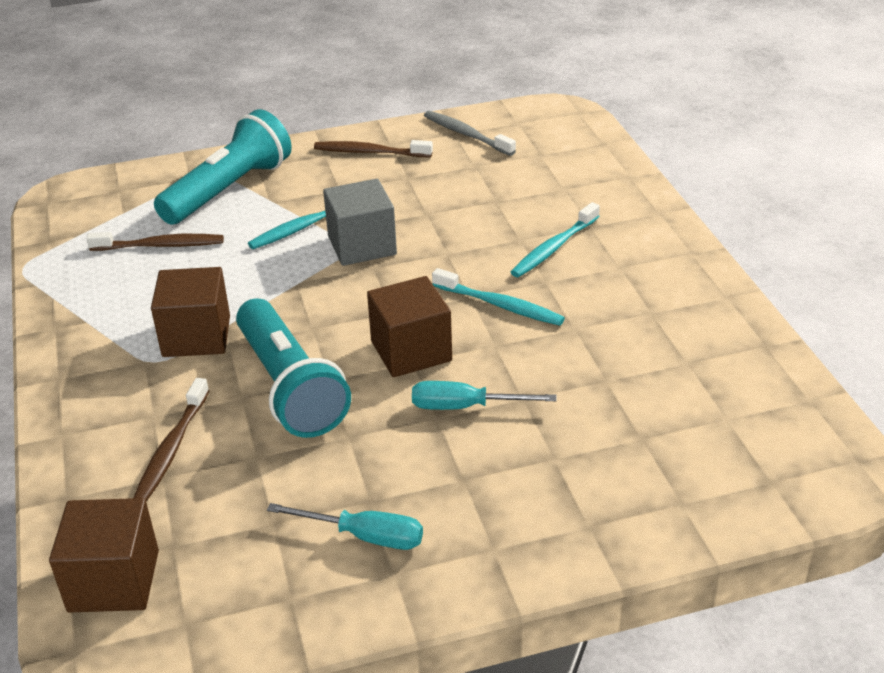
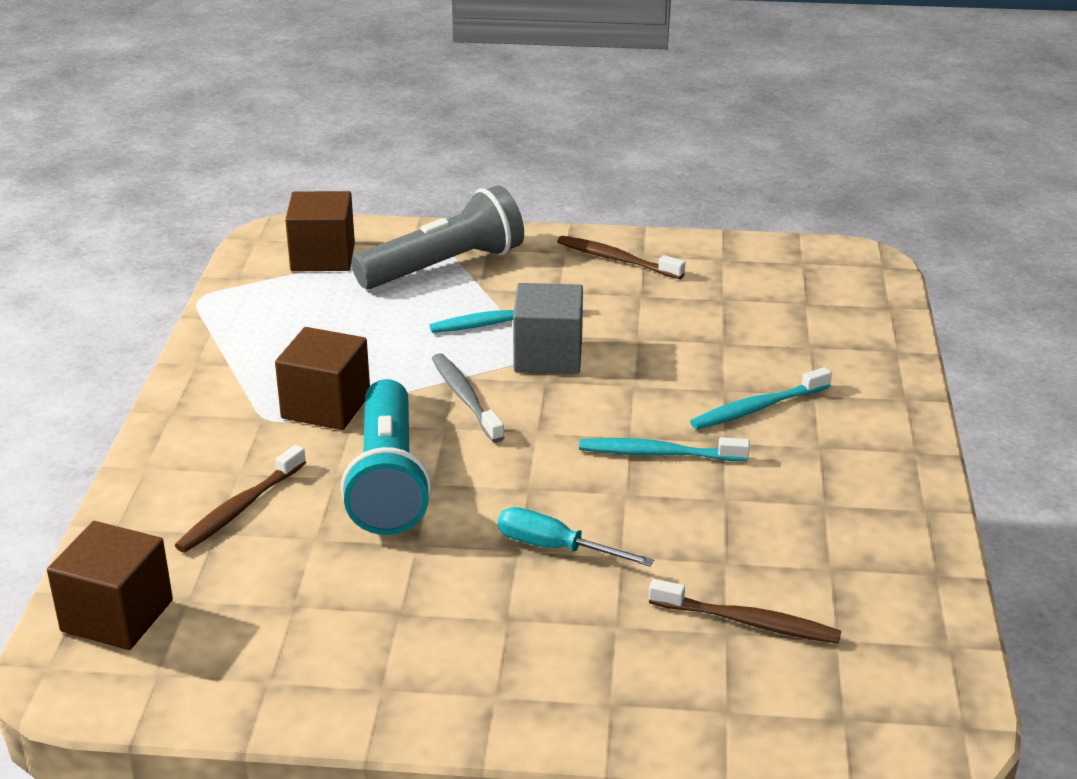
camera: 20 degrees right, 5 degrees down
(160, 245) = (343, 307): brown toothbrush -> brown toothbrush (748, 622)
(228, 190) = (444, 266): turquoise flashlight -> grey flashlight
(364, 536) = (375, 645): turquoise screwdriver -> none
(411, 351) = (533, 476): brown cube -> brown cube (323, 257)
(466, 134) = (736, 263): grey toothbrush -> grey toothbrush (465, 398)
(500, 305) = (658, 454): turquoise toothbrush -> turquoise toothbrush turned 135 degrees clockwise

